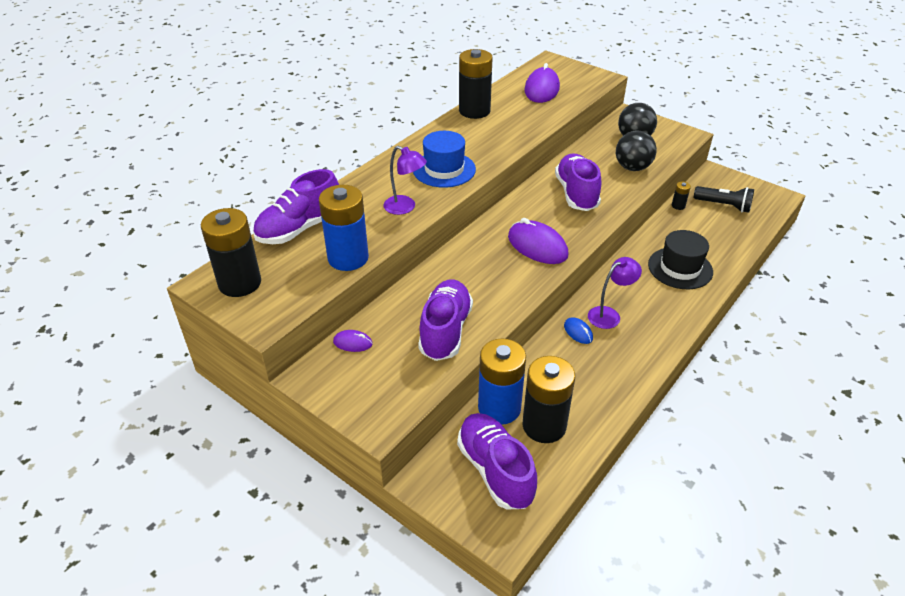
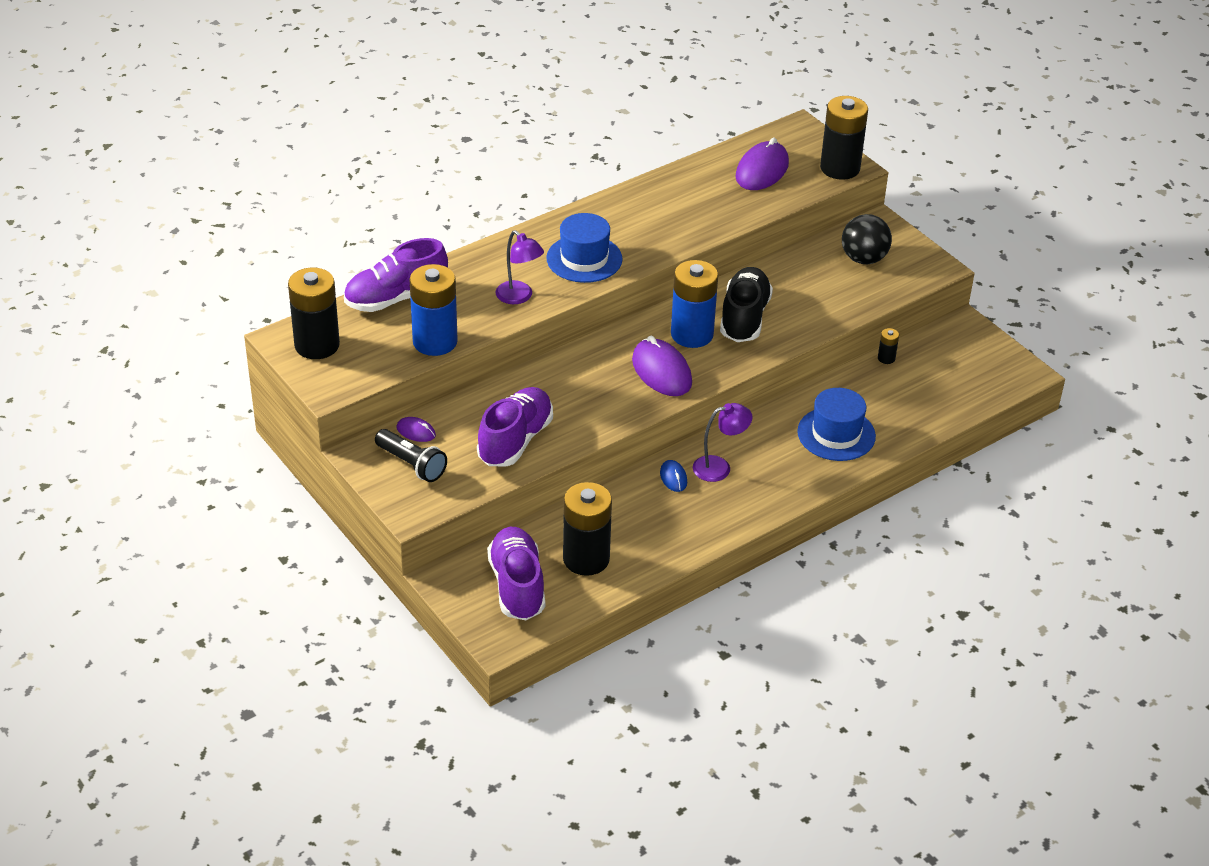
camera: 15 degrees right, 0 degrees up
(474, 111) = (659, 186): black battery -> black battery (840, 168)
(499, 408) = (549, 532): blue battery -> blue battery (692, 334)
(576, 194) = (744, 318): purple shoe -> black shoe
(632, 167) = (835, 298): black ball -> none
(680, 268) = (836, 434): black hat -> blue hat
(723, 205) = (945, 370): black flashlight -> black flashlight (412, 464)

